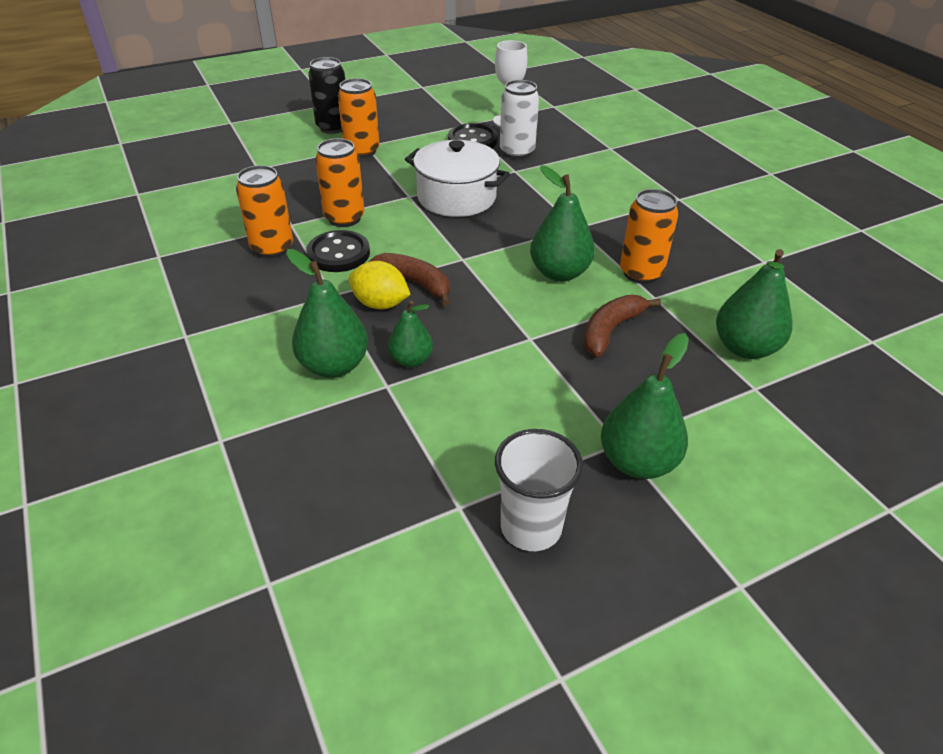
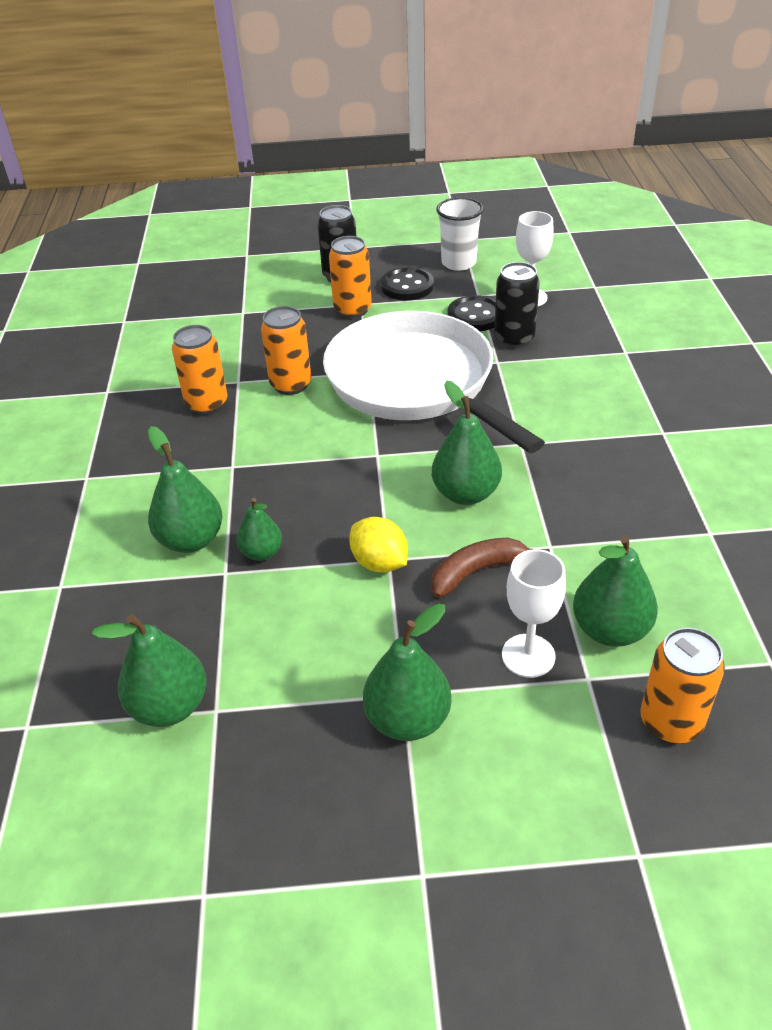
camera: 25 degrees right, 0 degrees up
(338, 254) = (262, 423): black button -> black button (407, 286)
(380, 304) = (269, 486): yellow lemon -> yellow lemon (379, 563)
(411, 517) = (170, 706): none -> green pear
(415, 283) = (314, 471): brown banana -> none
(456, 197) = (415, 382): white pot -> white pan
(517, 152) = (514, 339): white can -> black can
(531, 527) = (265, 750): white cup -> white cup (458, 263)
(641, 273) = (554, 514): orange can -> orange can (670, 722)
(698, 384) = (528, 656): none -> white goblet

